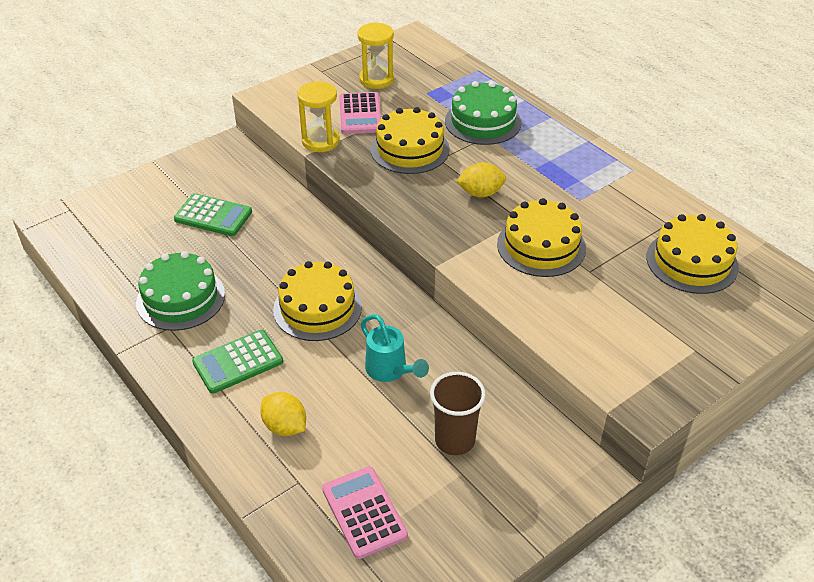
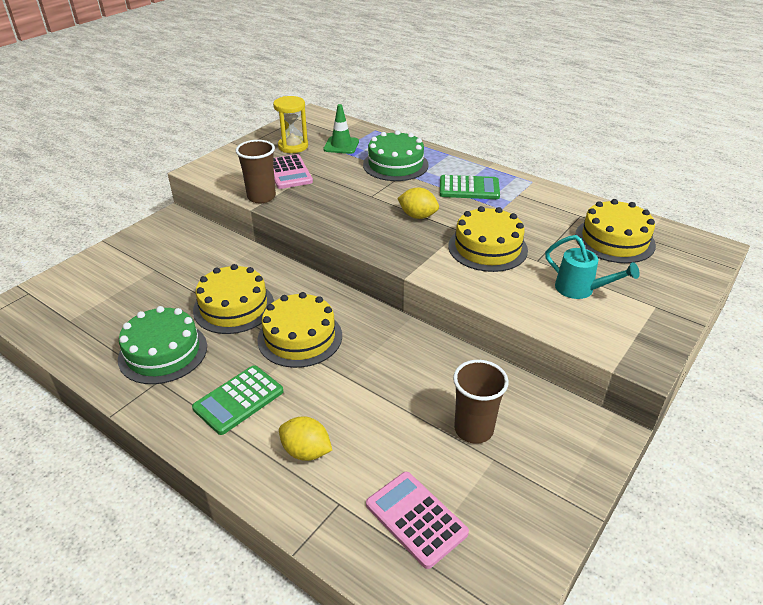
camera: 15 degrees left, 5 degrees down
(213, 216) = (174, 276): green calculator -> green calculator (469, 188)
(320, 141) = (261, 197): yellow hourglass -> brown cup
(390, 371) = (389, 379): turquoise watering can -> turquoise watering can (581, 290)
(410, 149) = (342, 192): yellow cake -> yellow cake (234, 307)
(431, 86) = (341, 145): none -> green traffic cone
(480, 193) = (417, 216): yellow lemon -> yellow lemon turned 45 degrees clockwise

